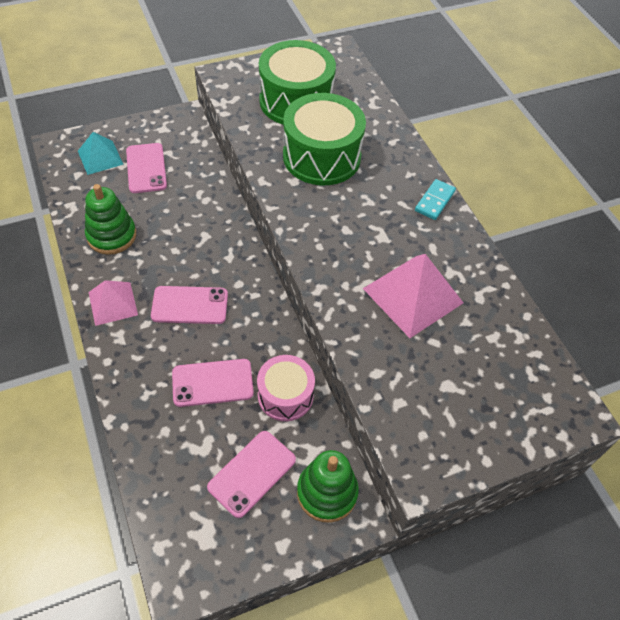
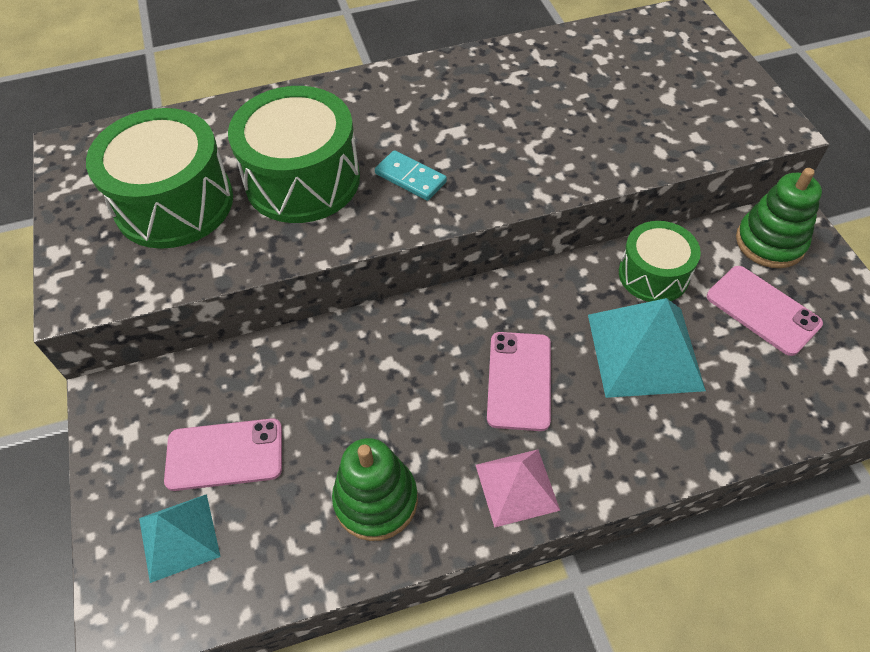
camera: 80 degrees left, 0 degrees up
(212, 383) = (644, 351): pink phone -> turquoise pyramid
(285, 395) = (653, 274): pink drum -> green drum
(412, 295) = (548, 113): pink pyramid -> none
(434, 201) = (400, 80): turquoise domino -> turquoise domino (410, 178)

